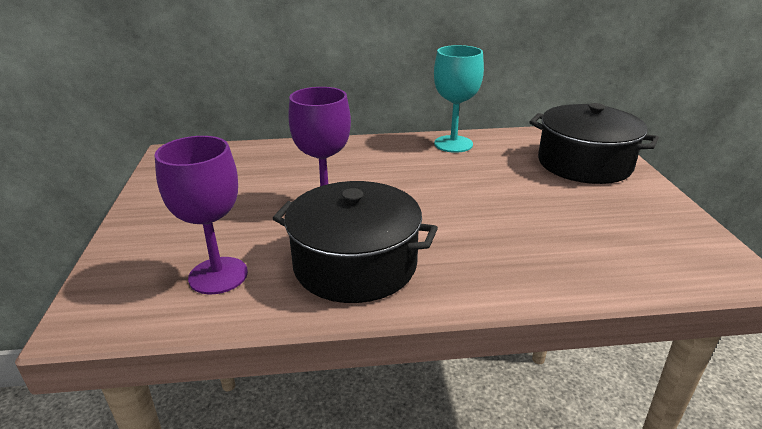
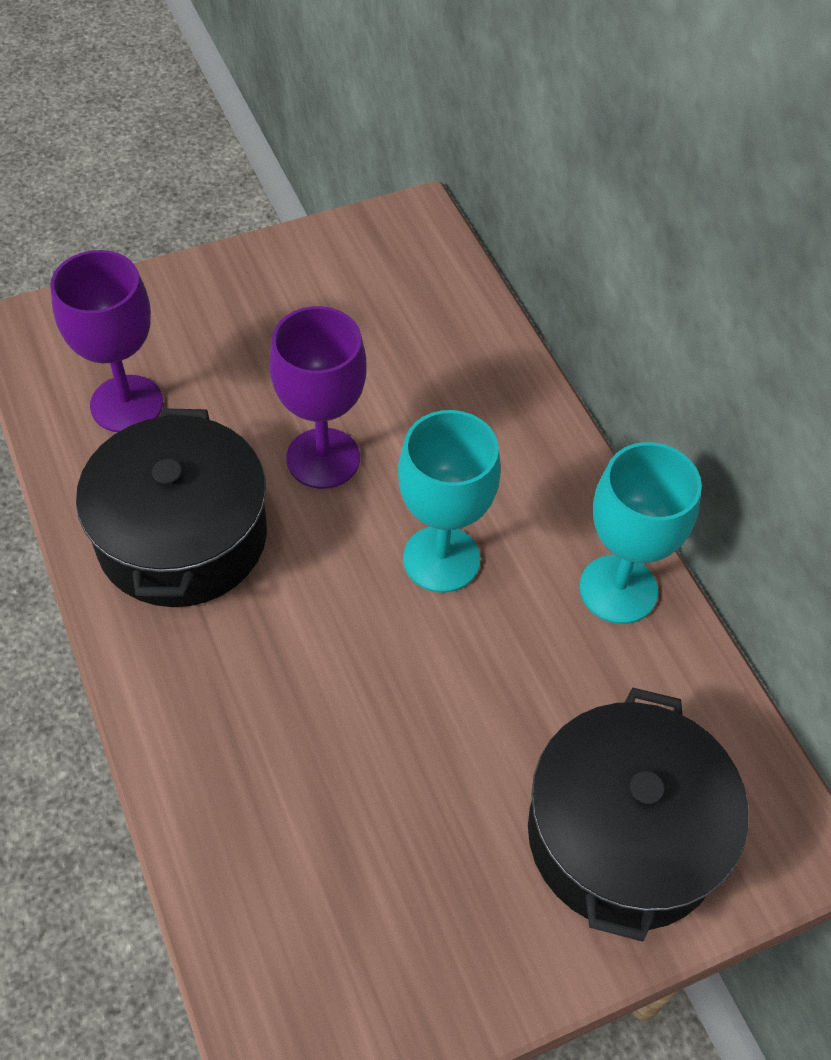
camera: 70 degrees right, 25 degrees up
(416, 181) = (441, 559): none -> turquoise goblet

